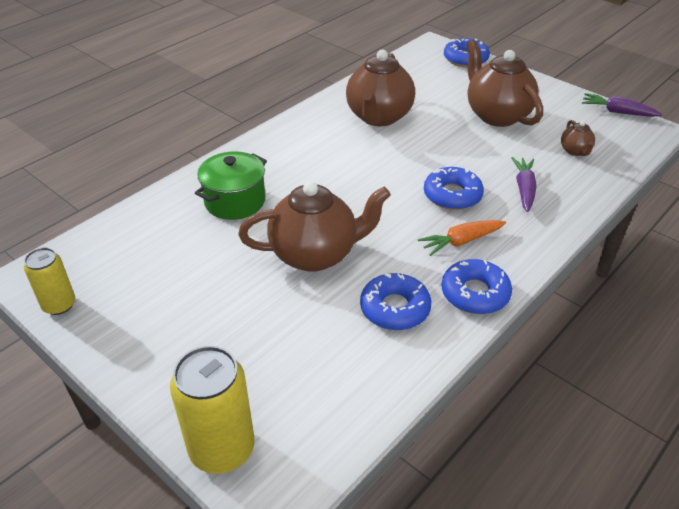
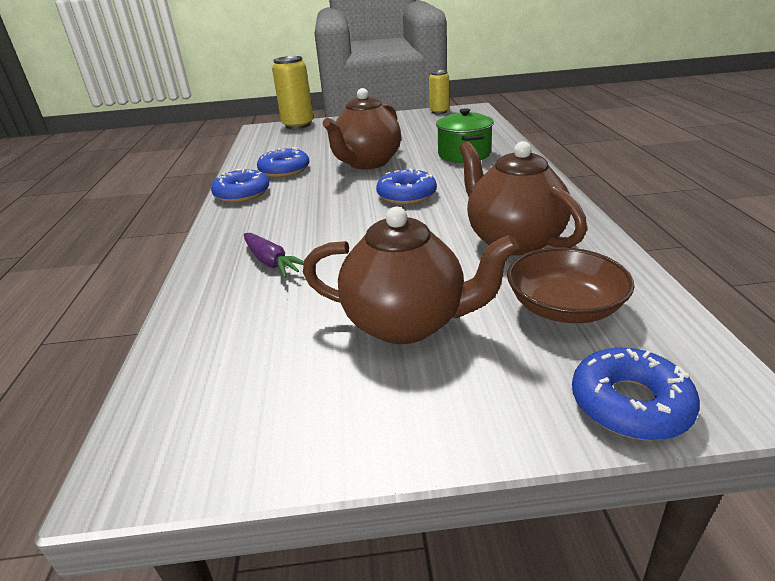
camera: 135 degrees right, 10 degrees down
(425, 84) = (564, 307): none -> brown bowl
(452, 195) = (331, 225): blue donut -> blue donut (406, 195)
(461, 241) = (283, 207): orange carrot -> none
(575, 151) = (249, 336): brown teapot -> none
(617, 112) = (226, 469): purple carrot -> none

